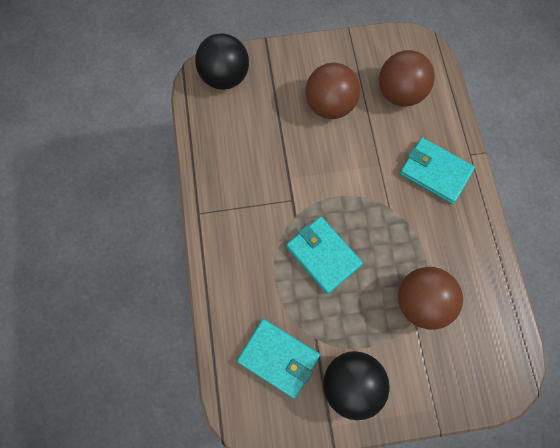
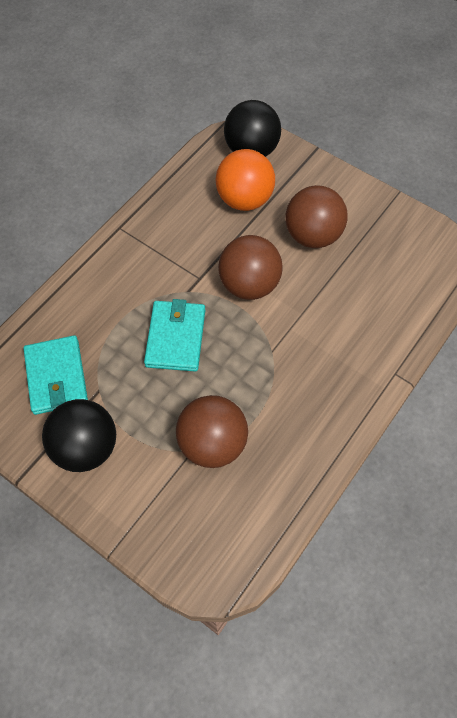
camera: 45 degrees right, 10 degrees down
(259, 117) = (244, 199): none -> orange ball
(399, 93) = (386, 274): brown ball -> brown ball (249, 285)
(435, 172) = (344, 359): turquoise wallet -> none

